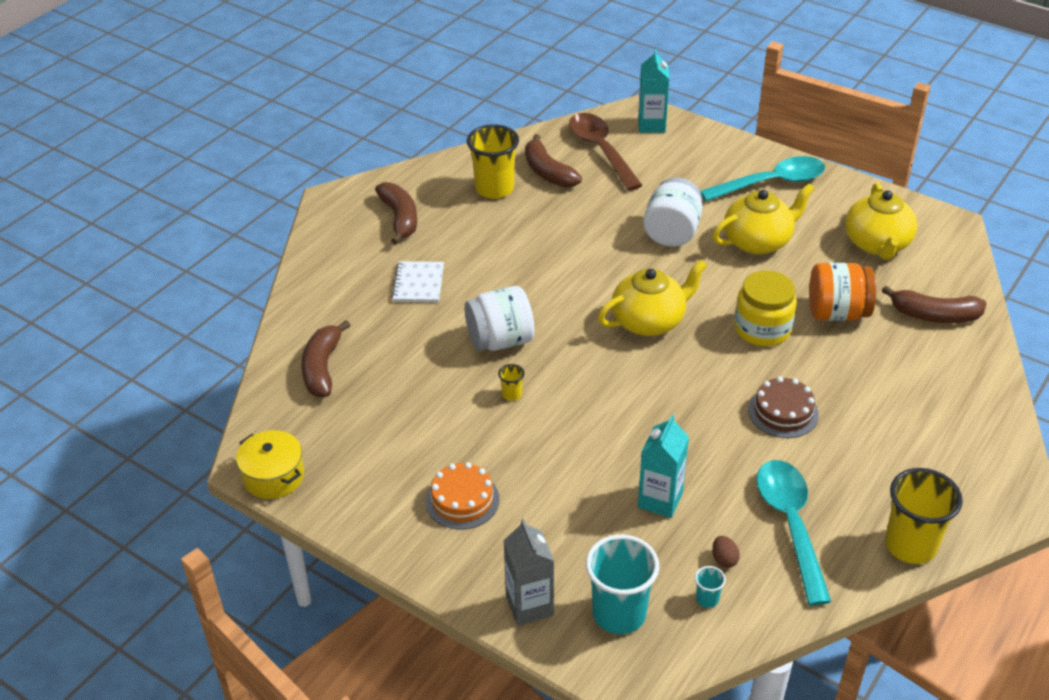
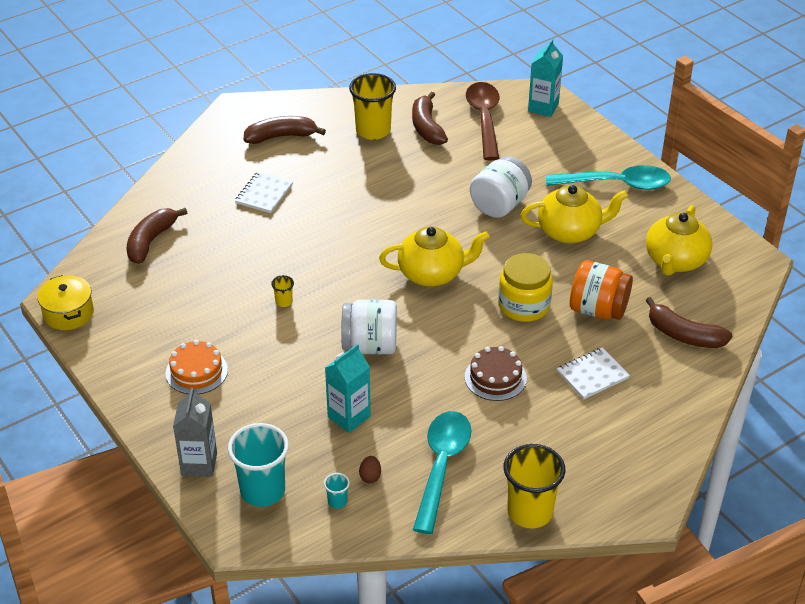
camera: 20 degrees right, 0 degrees up
(399, 218) = (281, 136): brown banana -> brown banana turned 105 degrees counterclockwise
(500, 340) = (301, 257): white jar -> white jar (370, 345)
(875, 381) = (592, 375): none -> white notebook

